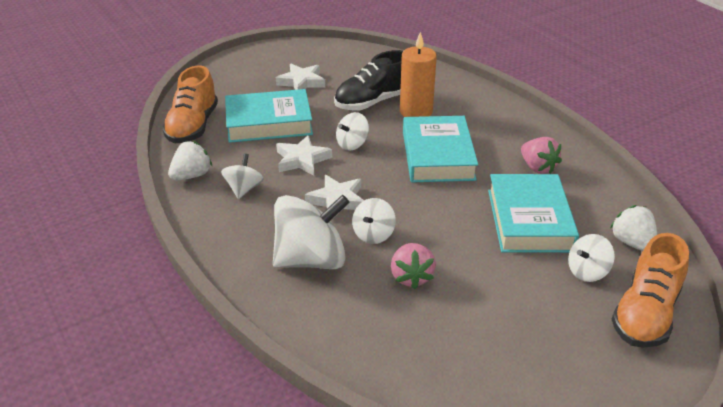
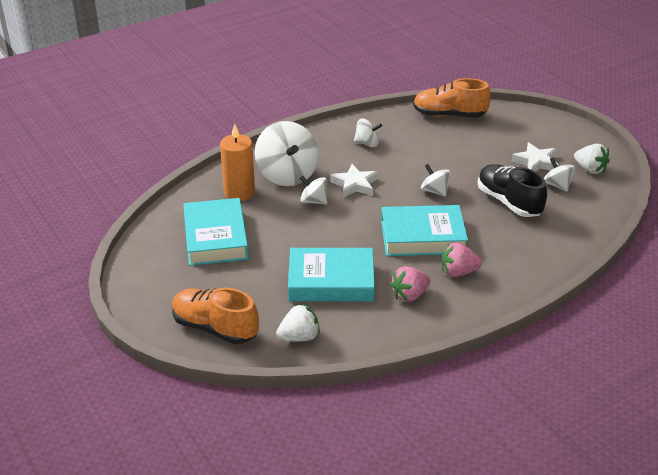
camera: 90 degrees right, 0 degrees up
(192, 175) = (382, 121): white strawberry -> white strawberry (590, 169)
(269, 122) = (462, 149): turquoise book -> turquoise book (216, 237)
(302, 159) = (408, 167): white star -> none
(411, 277) = (266, 217): pink strawberry -> pink strawberry (458, 272)
(416, 111) = (496, 227): orange candle -> orange candle (239, 192)
(587, 271) = (265, 304): white spinning top -> white spinning top (557, 185)

